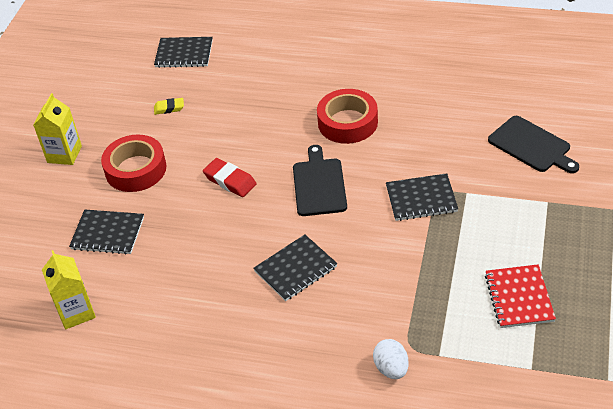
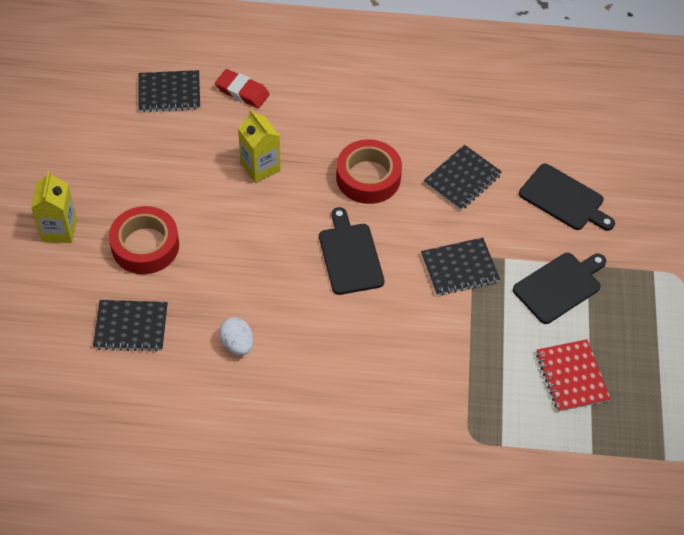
camera: 15 degrees left, 10 degrees up
(76, 312) = (117, 423): yellow carton -> yellow carton (260, 167)
(169, 108) = (166, 165): yellow eraser -> none
(230, 181) = (253, 255): red eraser -> red eraser (242, 92)
(296, 269) = (342, 358): black notebook -> black notebook (462, 179)
(391, 368) = (457, 463): white egg -> white egg (237, 344)
(517, 218) = (559, 286): none -> black cutting board

